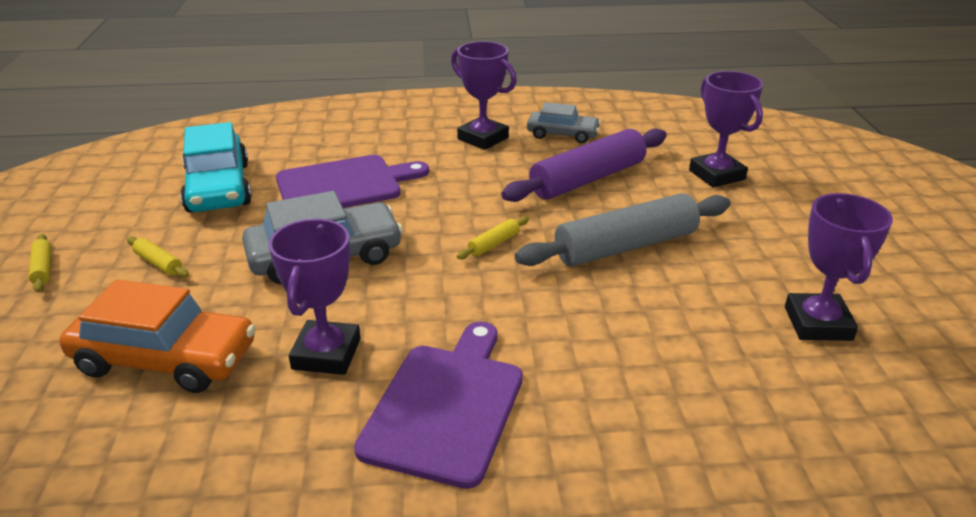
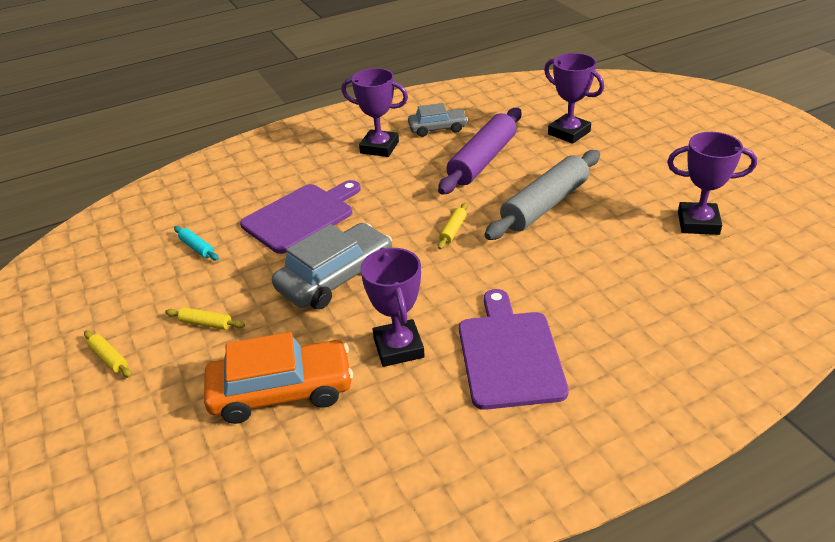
camera: 20 degrees left, 5 degrees up
(218, 187) = (197, 248): turquoise car -> turquoise rolling pin
(817, 323) = (698, 223): purple trophy -> purple trophy turned 60 degrees counterclockwise

